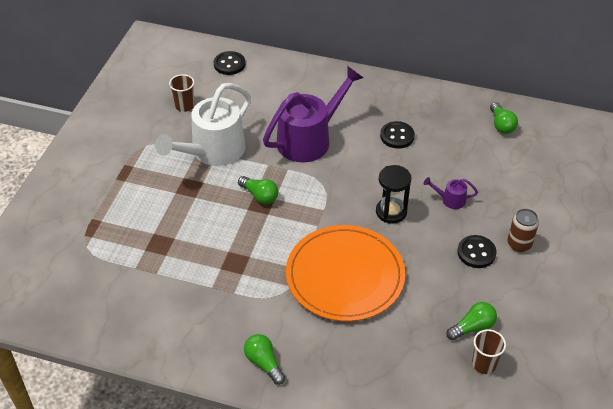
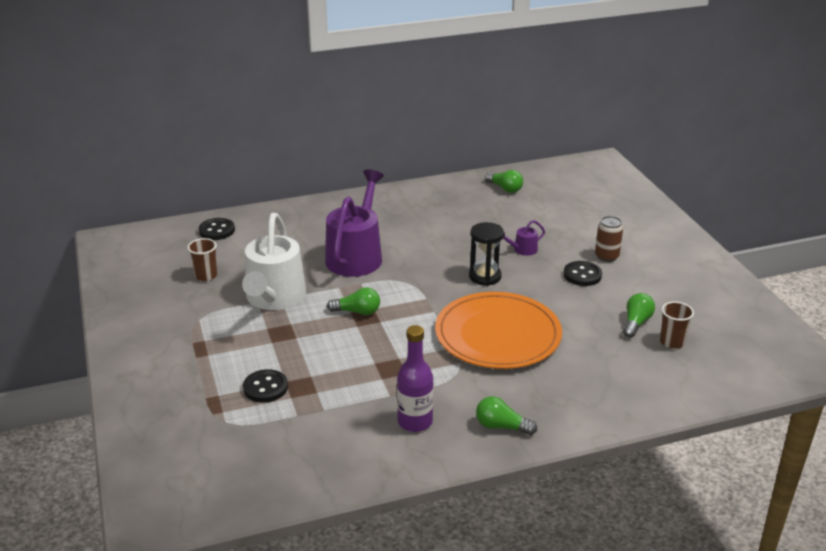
camera: 35 degrees left, 15 degrees down
(207, 321) = (415, 422): none -> purple bottle
(397, 136) = (430, 225): black button -> black button (265, 387)

